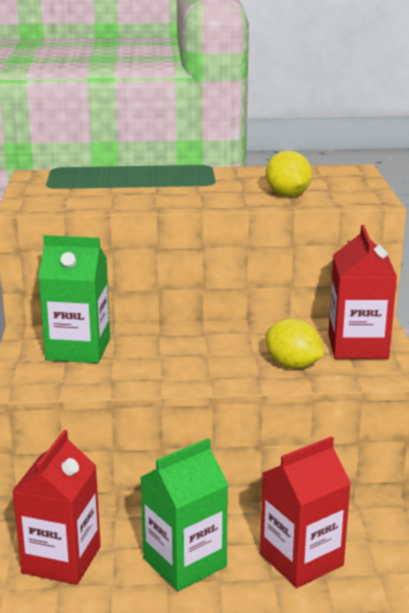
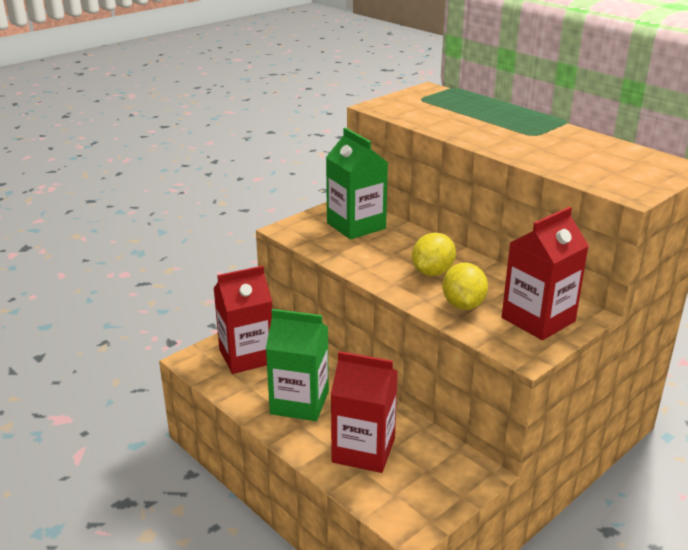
camera: 50 degrees right, 5 degrees up
(287, 195) = (568, 163): yellow lemon -> yellow lemon (432, 272)

